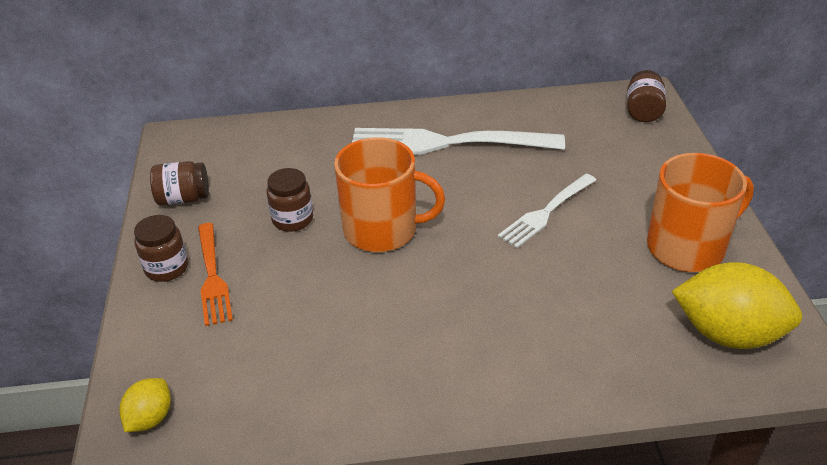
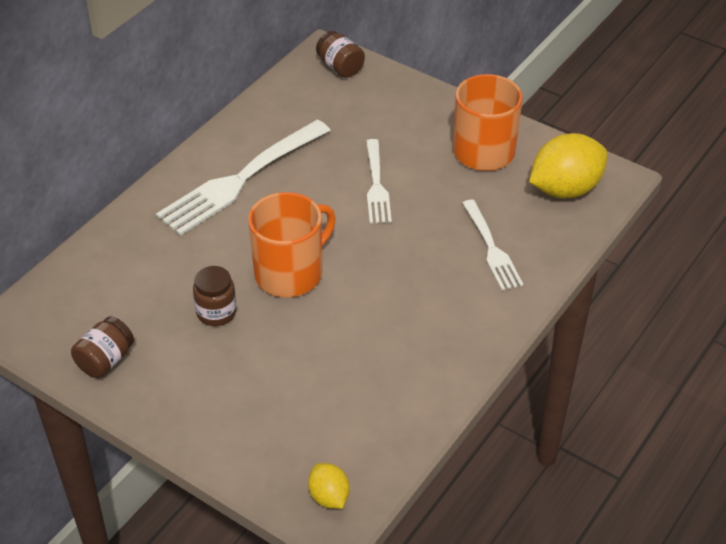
camera: 50 degrees left, 5 degrees up
(166, 268) = (180, 412): brown jar -> none
(212, 276) = (223, 391): orange fork -> none
(576, 331) = (491, 248): none -> white fork

